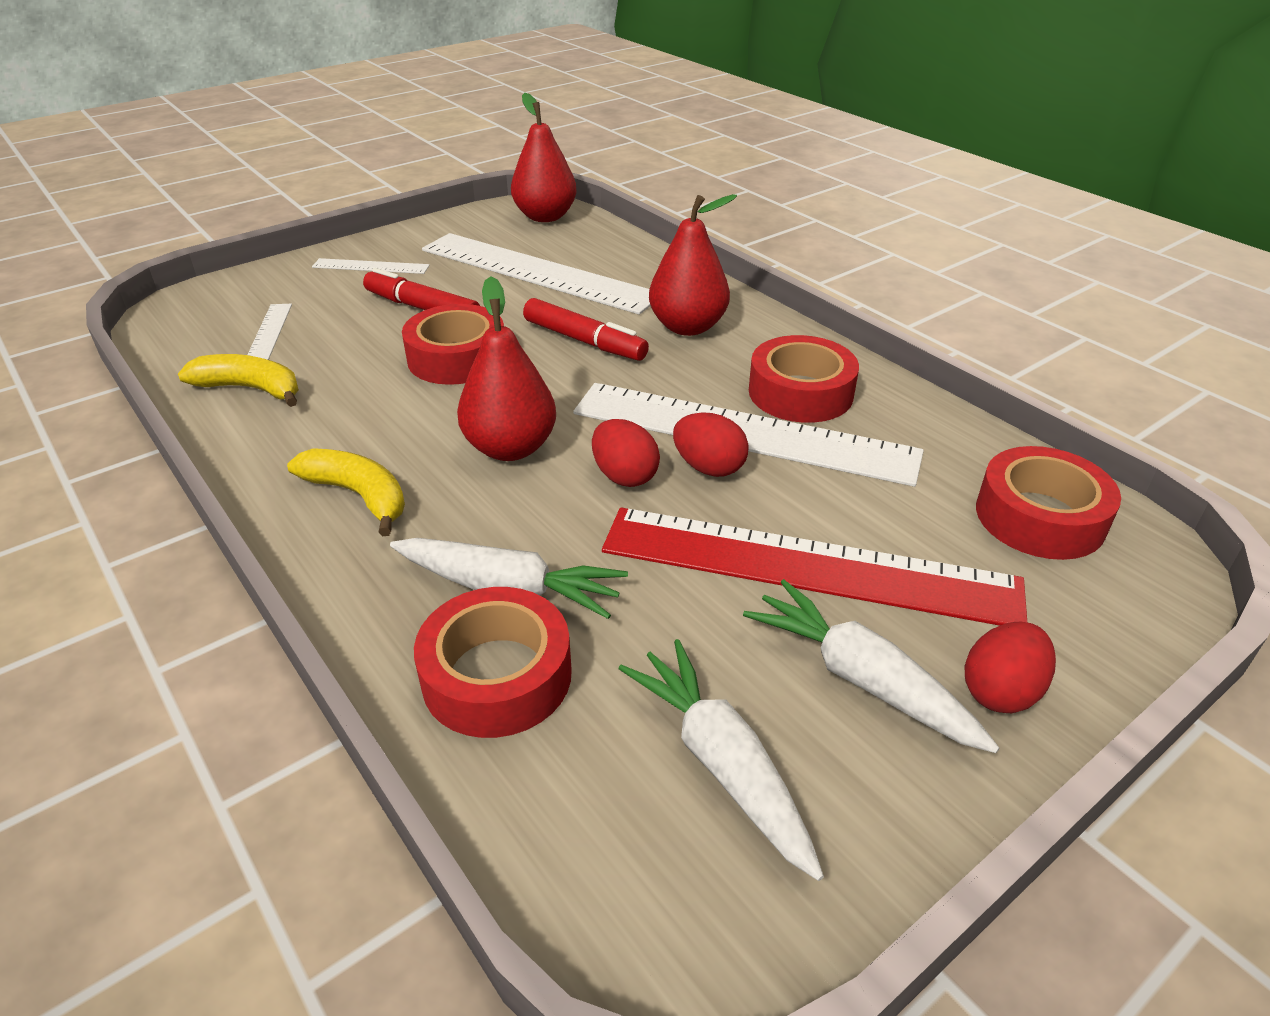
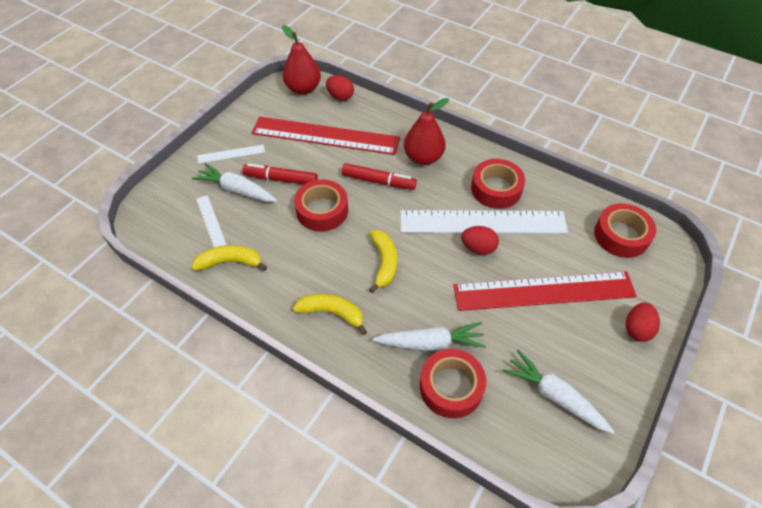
camera: 20 degrees left, 15 degrees up
(510, 448) = (384, 263): red pear -> yellow banana
(537, 272) = (325, 136): white ruler -> red ruler
(624, 476) = (444, 264): red egg -> red egg (340, 97)
(861, 679) = (587, 340): white carrot -> white carrot (237, 190)

